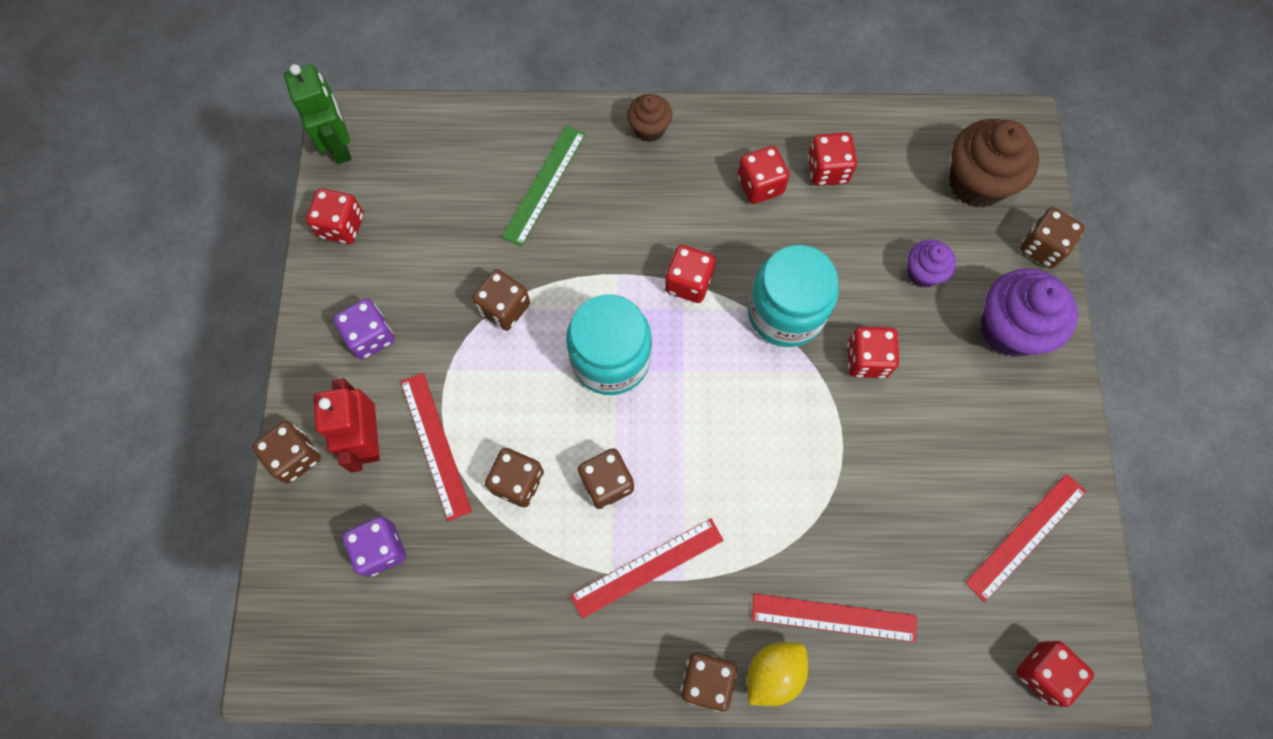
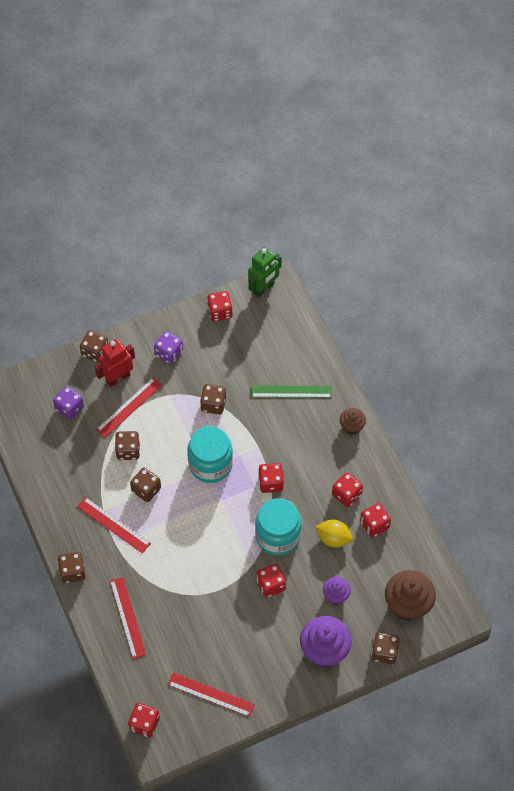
camera: 65 degrees right, 10 degrees down
(773, 673) = (89, 600): yellow lemon -> yellow lemon (333, 538)

